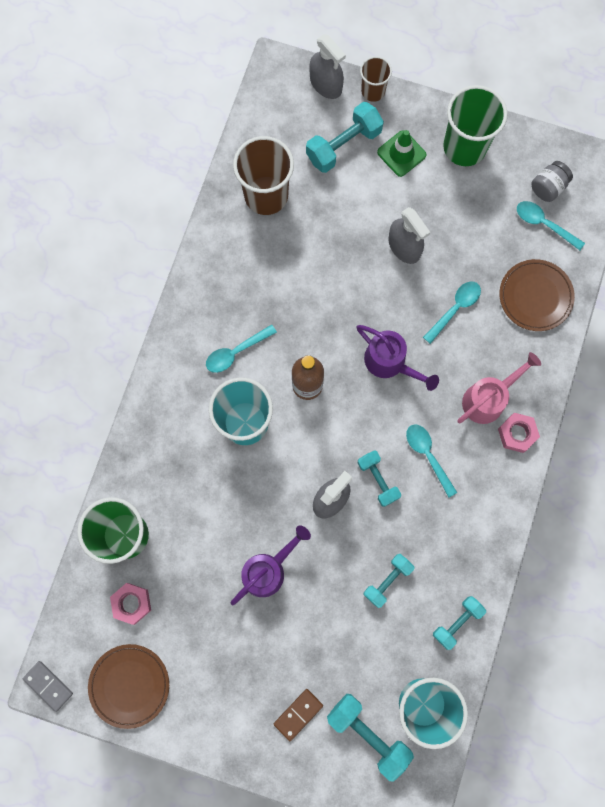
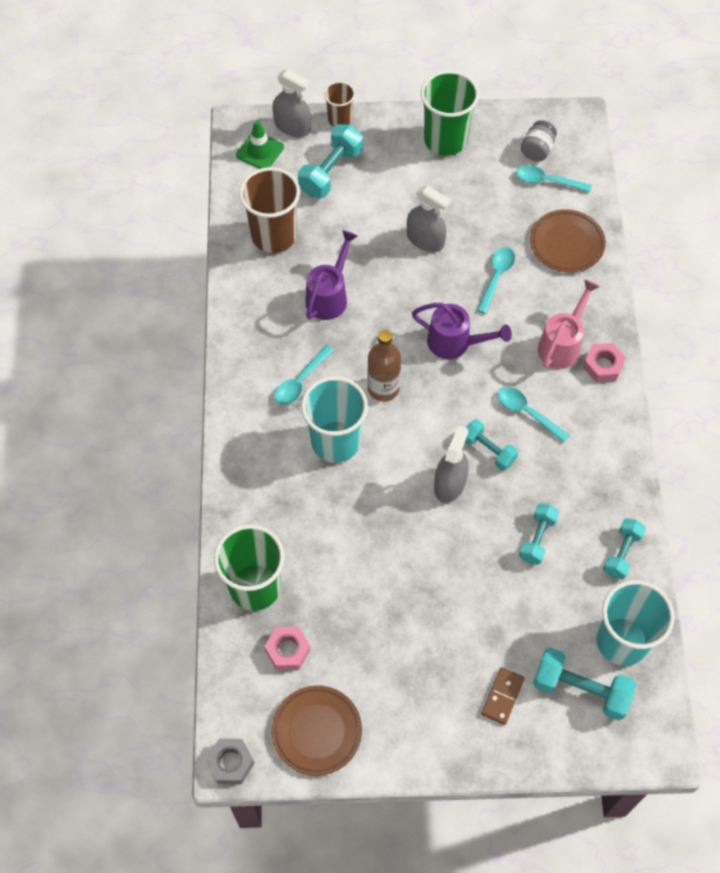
camera: 20 degrees left, 15 degrees down
(48, 685) = (230, 763): grey domino -> grey nut
(268, 569) = (415, 569): purple watering can -> purple watering can (329, 296)
(401, 153) = (389, 162): green traffic cone -> green traffic cone (260, 151)

